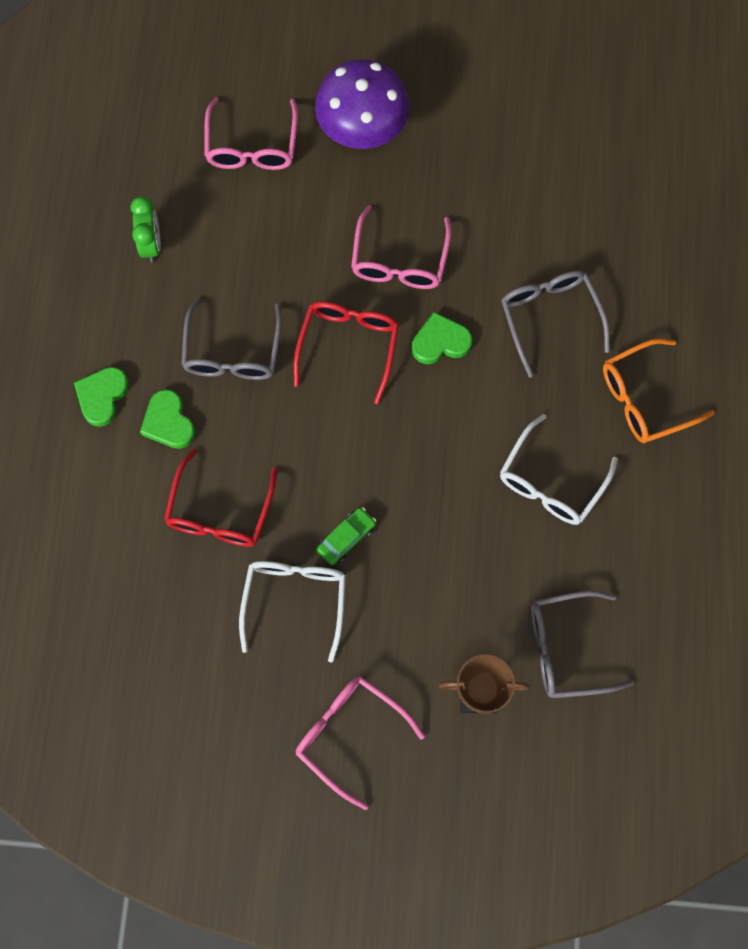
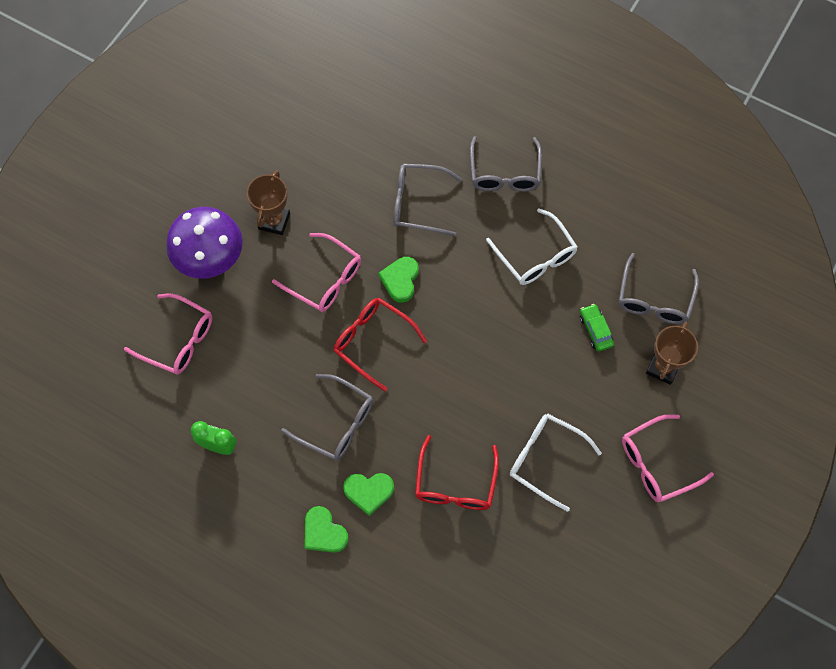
camera: 65 degrees left, 5 degrees down
(220, 511) = (455, 483): red glasses -> red glasses turned 60 degrees clockwise
(346, 538) = (515, 405): green car -> green car (595, 330)
(444, 173) = (274, 221): none -> brown trophy
(645, 398) = (504, 173): orange glasses -> grey glasses

